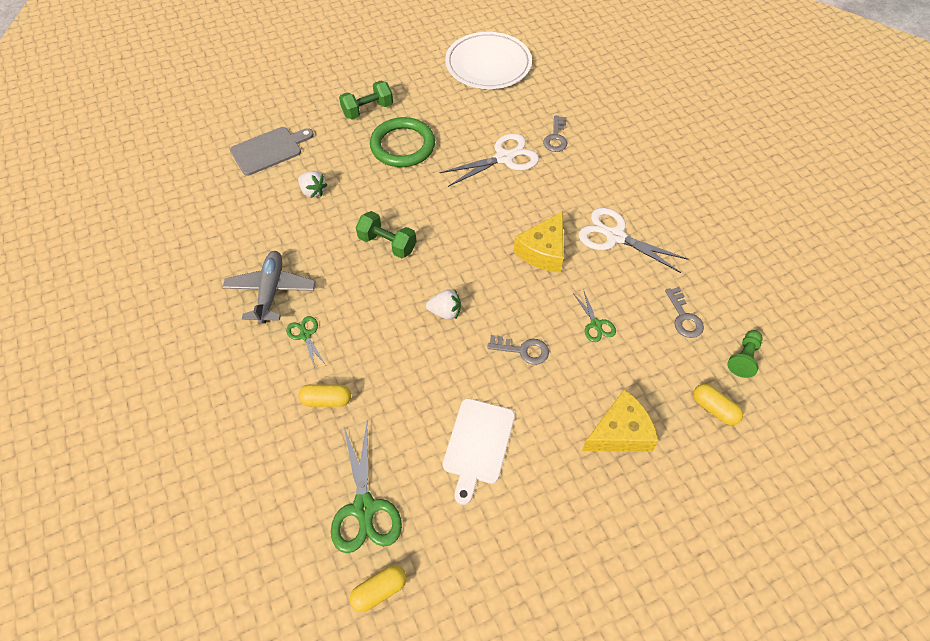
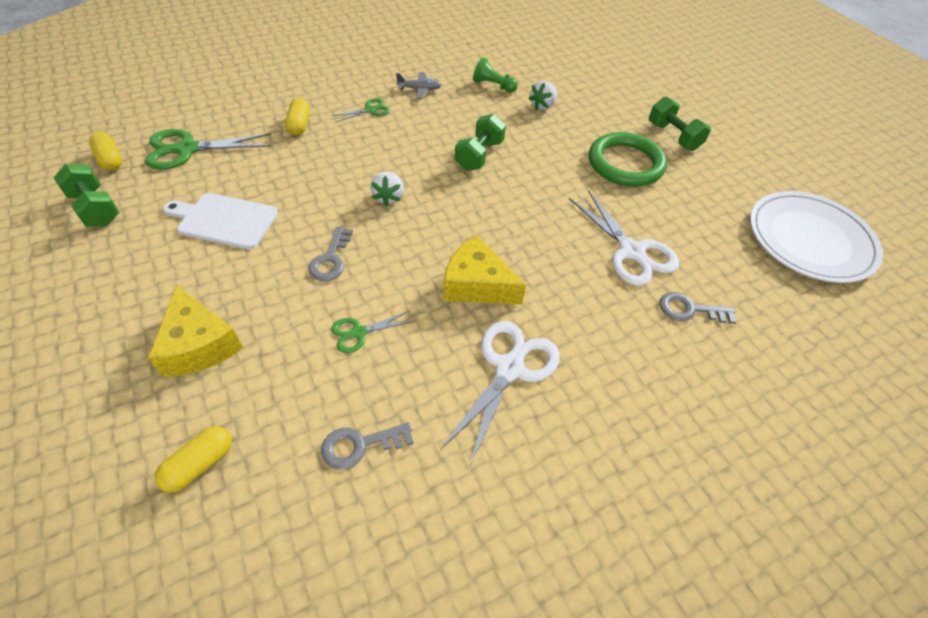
camera: 85 degrees right, 5 degrees down
(269, 150) = (591, 78): grey cutting board -> none
(271, 291) = (419, 89): grey plane -> grey plane, size x0.56
(463, 576) = (96, 209): none -> green dumbbell
(743, 358) = (275, 526): green pawn -> green pawn (493, 86)

